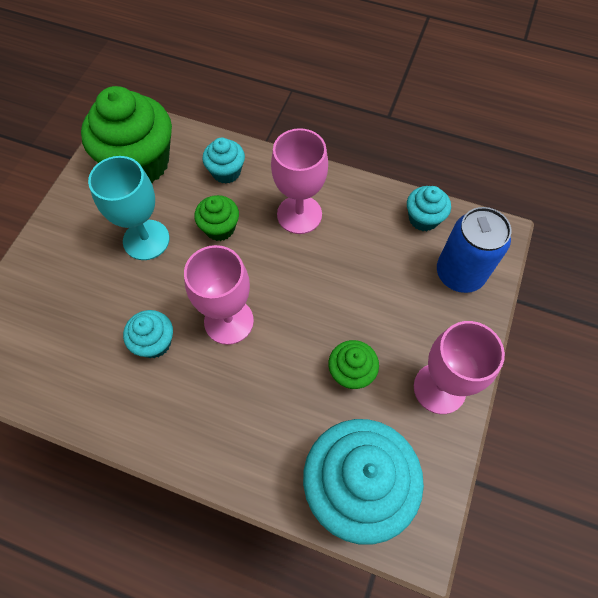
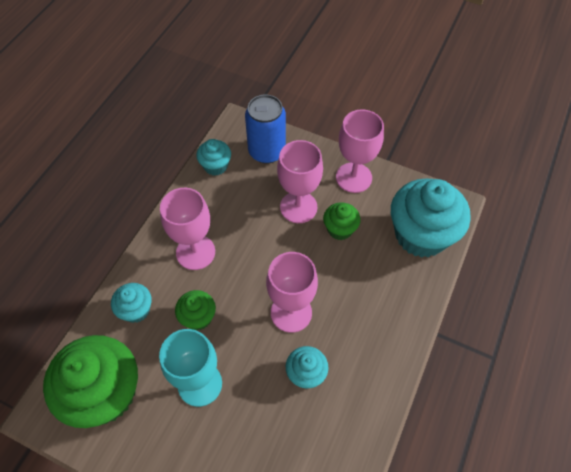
camera: 85 degrees left, 5 degrees down
(378, 319) = (298, 207): none -> pink goblet

